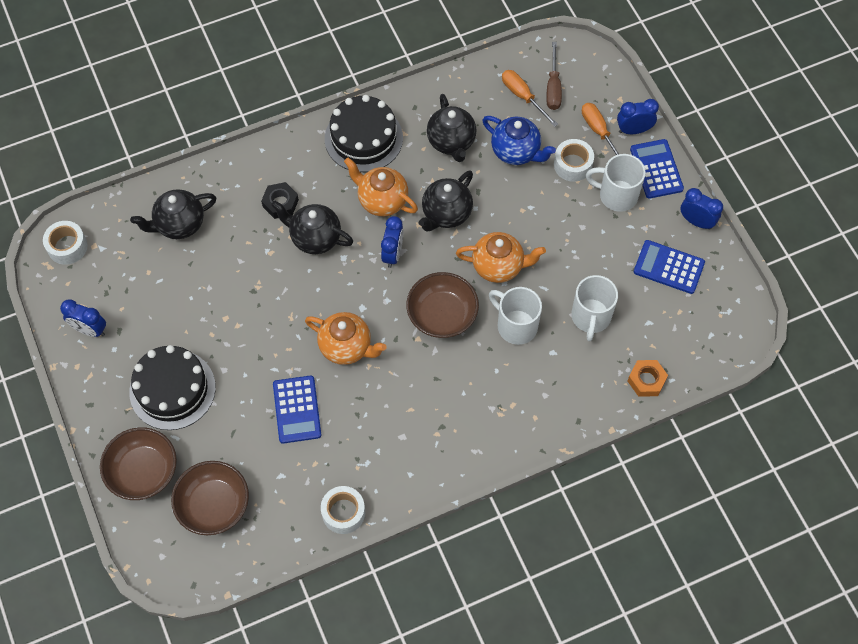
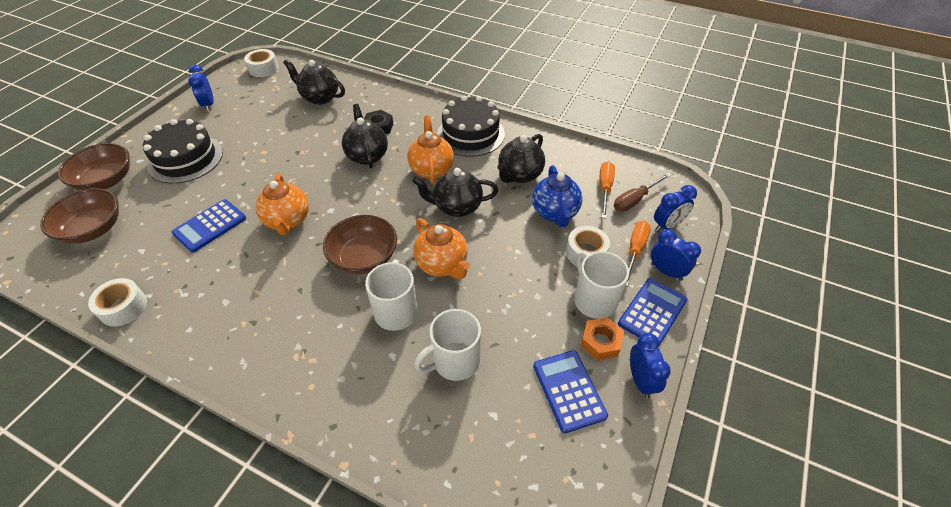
camera: 50 degrees right, 15 degrees down
(392, 254) = (392, 199): blue clock -> blue clock (667, 225)
(646, 380) = (426, 459): orange nut -> orange nut (600, 342)

